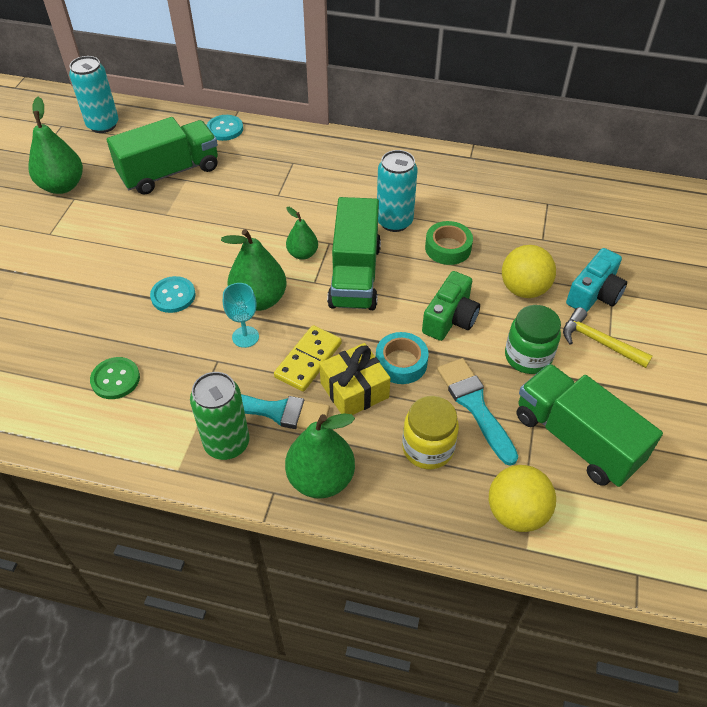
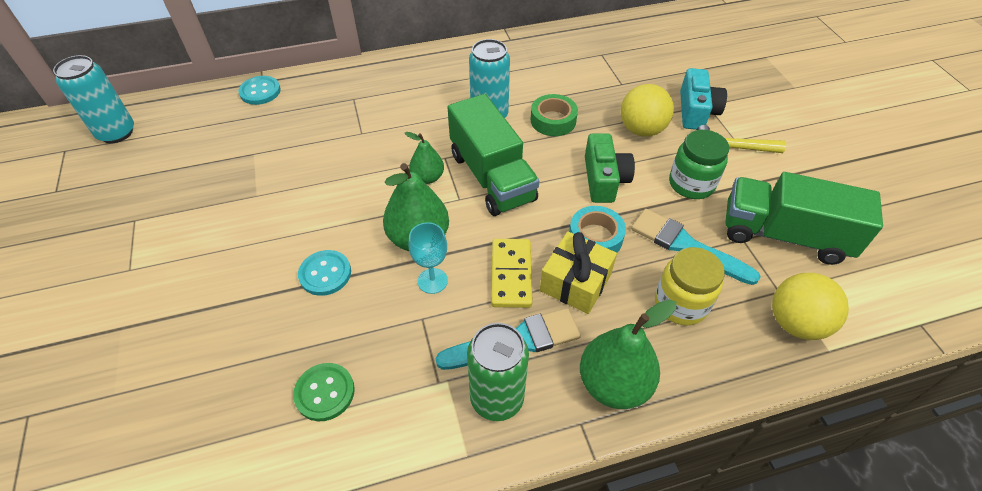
camera: 30 degrees left, 0 degrees up
(62, 186) = (110, 212): green pear -> none
(170, 172) = (230, 153): green truck -> none

